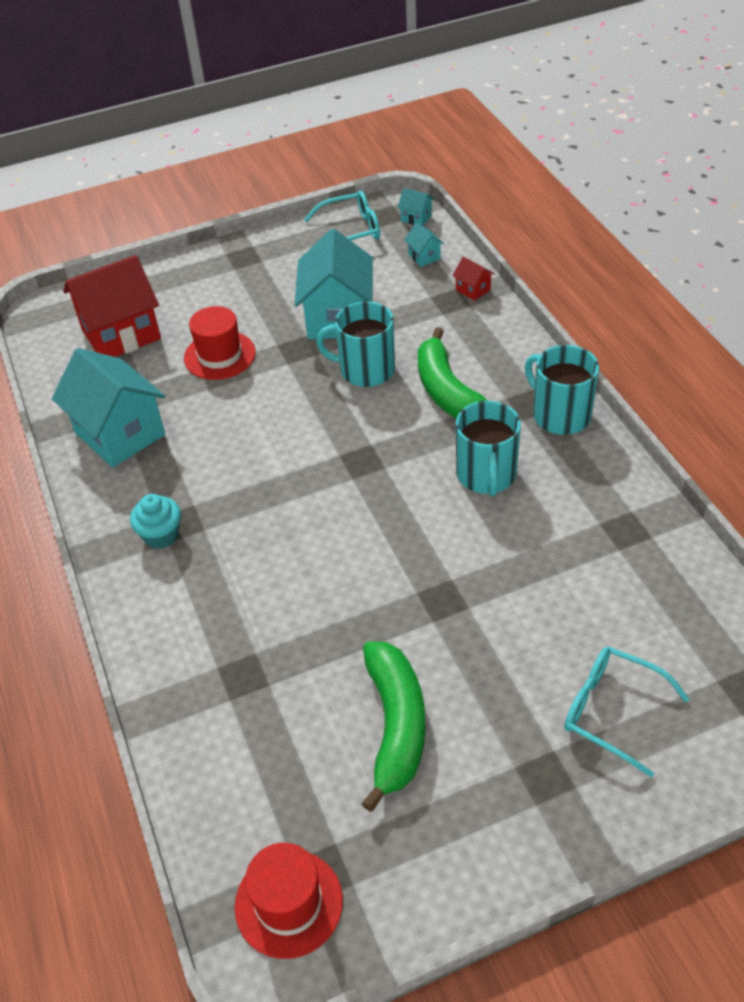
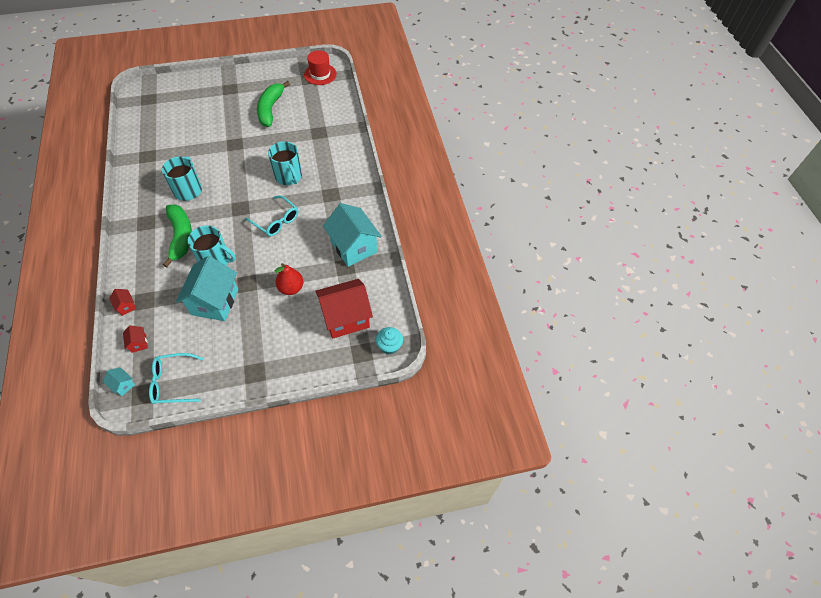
camera: 175 degrees left, 10 degrees up
(161, 535) = (340, 190): turquoise cupcake -> turquoise cupcake (389, 346)
(219, 355) = (291, 288): red hat -> red pear
(424, 256) = (138, 343): turquoise house -> red house
(560, 415) = (135, 213): turquoise mug -> turquoise mug (289, 176)
(611, 711) = (197, 101): turquoise glasses -> turquoise glasses (276, 221)

